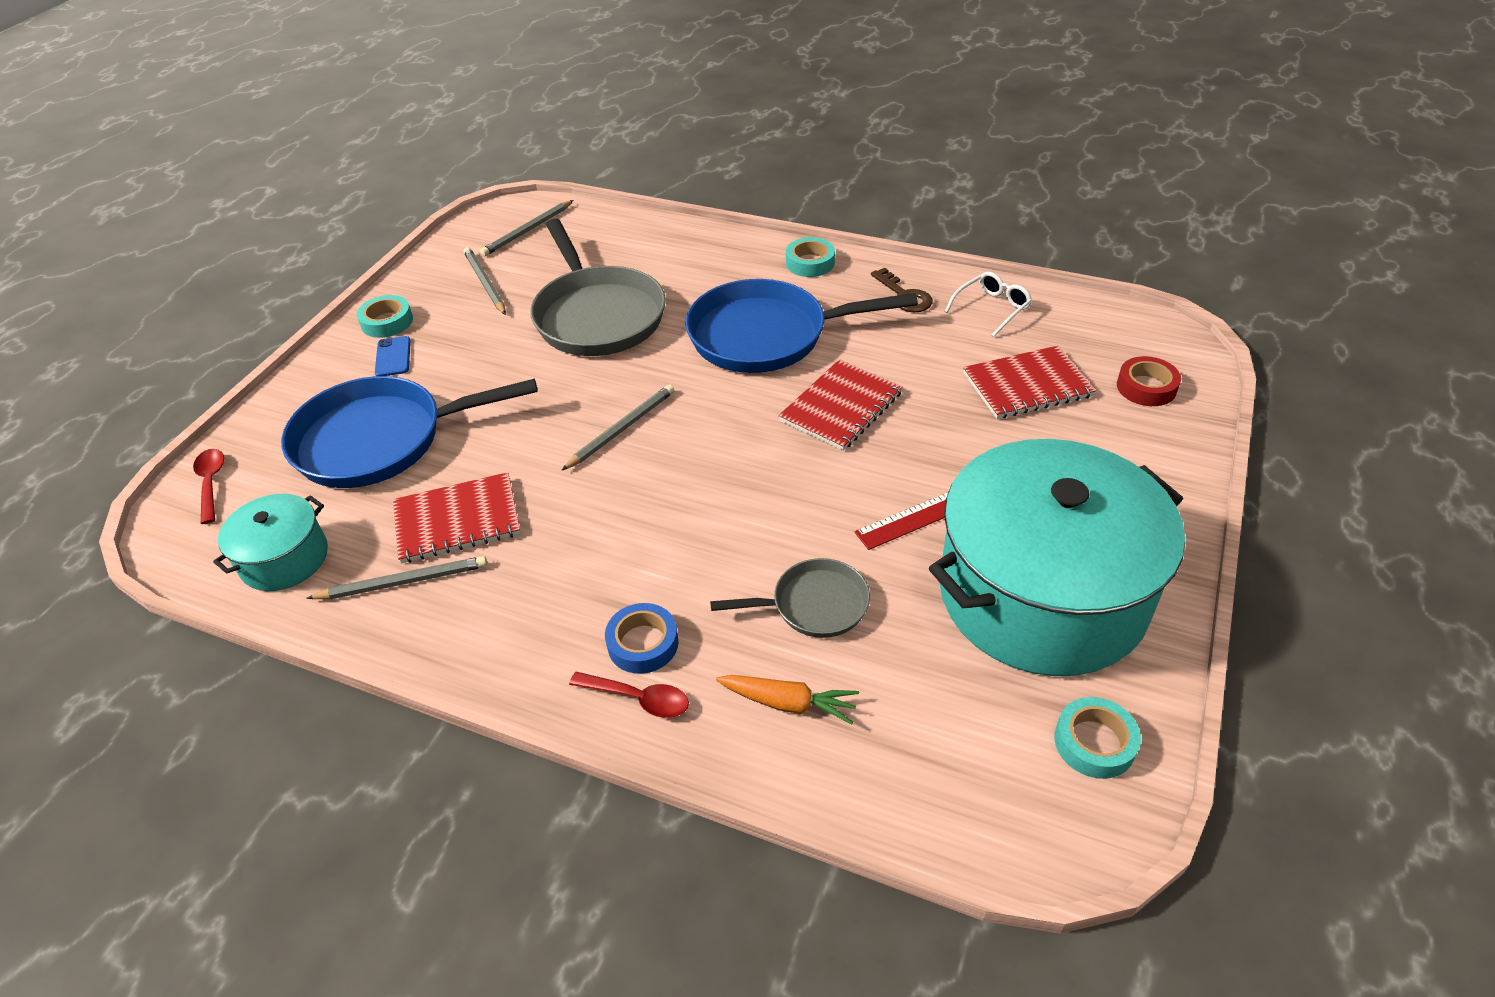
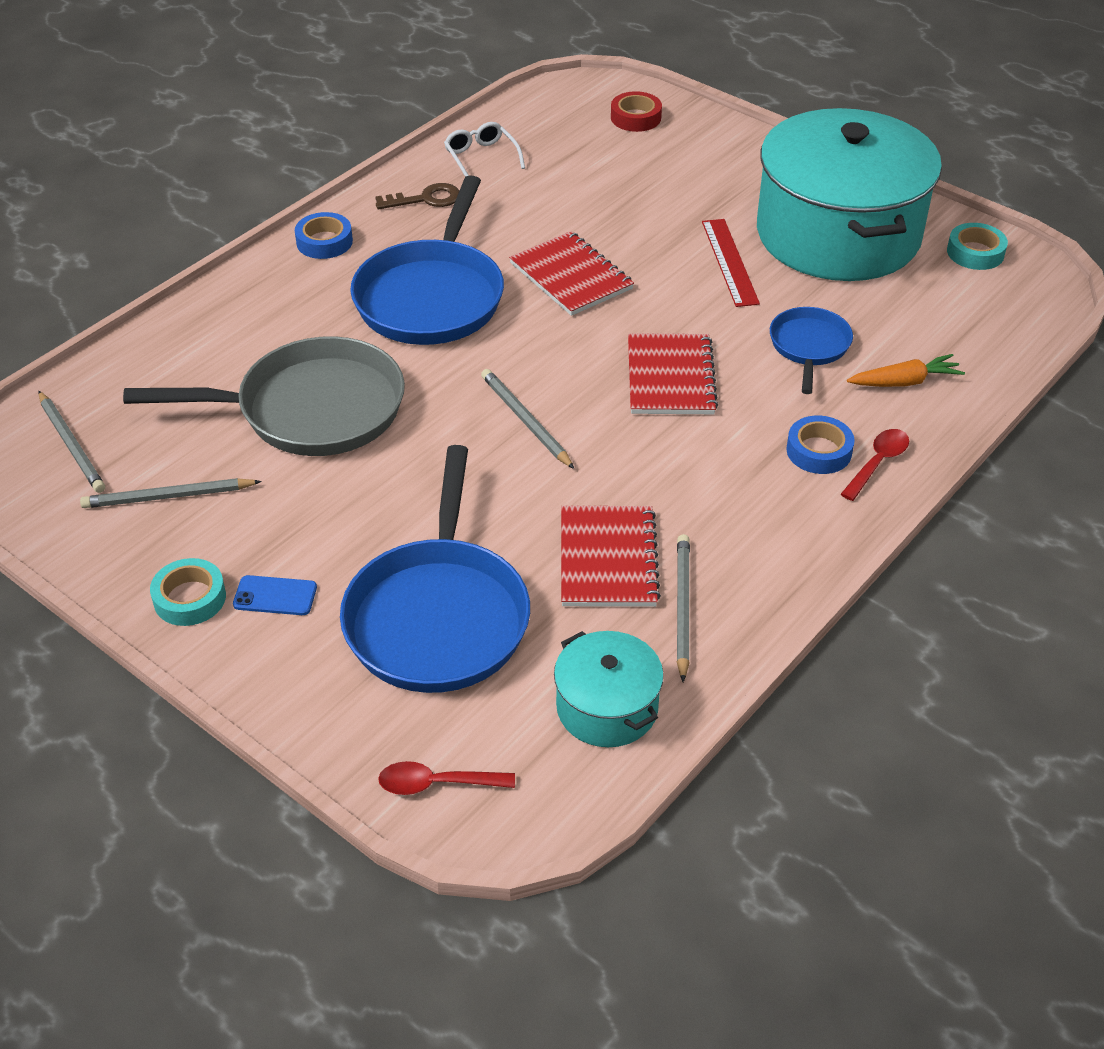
camera: 75 degrees left, 0 degrees up
(788, 703) = (905, 382): orange carrot -> orange carrot turned 45 degrees clockwise
(810, 263) = (324, 242): turquoise tape -> blue tape
(813, 605) = (809, 347): grey pan -> blue pan
(1027, 385) = (599, 171): red notebook -> red notebook (670, 377)

